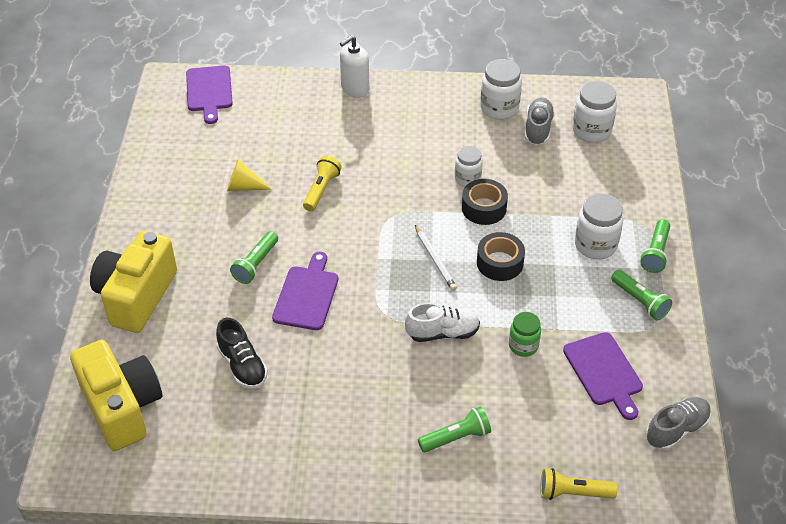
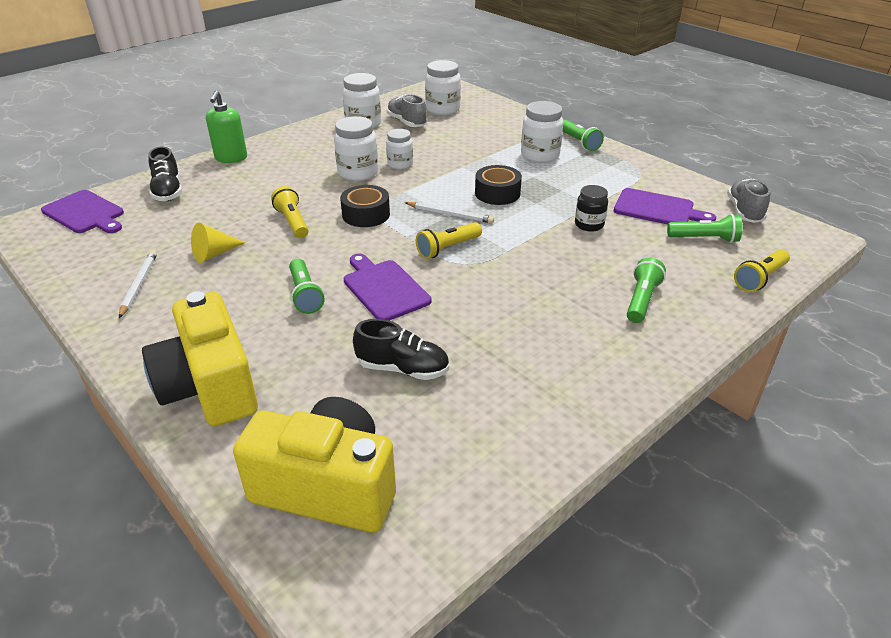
camera: 45 degrees left, 10 degrees down
(177, 185) = (139, 285): none -> white pencil
(277, 101) = (168, 191): none -> black shoe
(355, 89) = (231, 158): white soap dispenser -> green soap dispenser
(390, 291) = (447, 248): none -> yellow flashlight
(424, 167) = (358, 173): none -> white jar
(442, 333) = (526, 249): white shoe -> none
(484, 208) = (437, 173): black tape -> black tape (366, 214)
(523, 346) = (589, 225): green jar -> black jar
(640, 301) = (612, 167): green flashlight -> green flashlight (704, 239)

